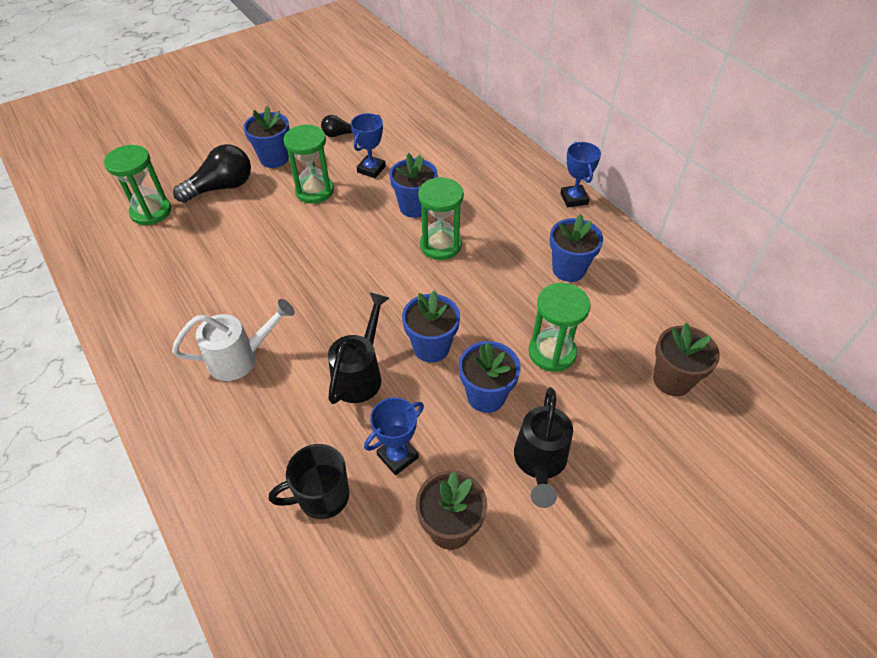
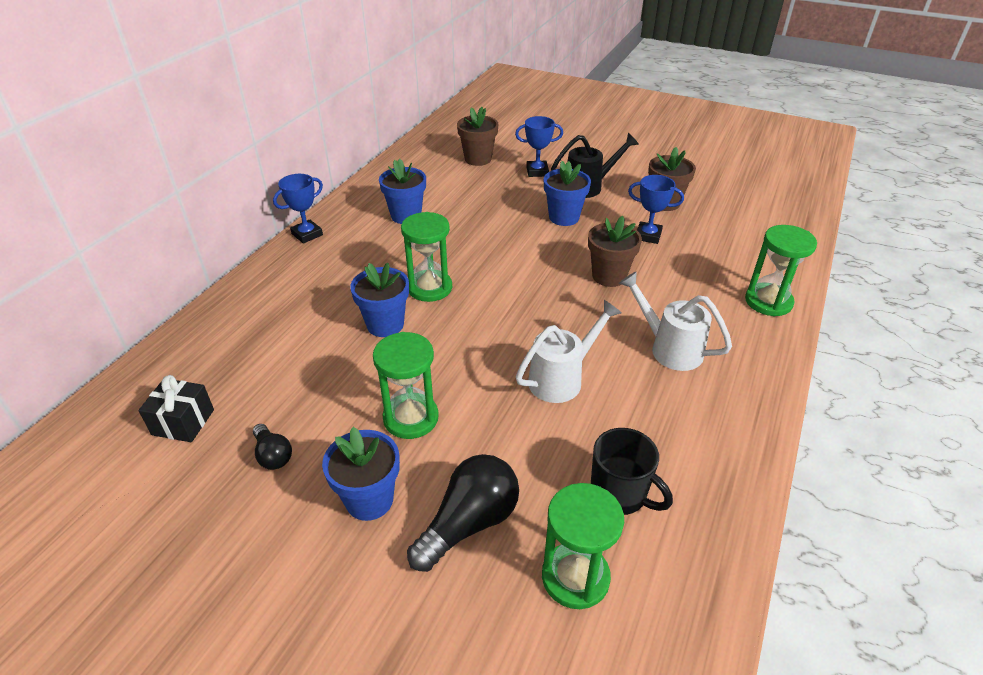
camera: 120 degrees left, 10 degrees down
(221, 187) = (469, 523): black light bulb -> black light bulb turned 105 degrees clockwise
(276, 274) = (561, 379): none -> white watering can
(322, 496) = (711, 253): black mug -> black mug (619, 494)
(360, 374) = (609, 276): black watering can -> brown flower pot
(371, 169) = (337, 386): blue trophy -> blue trophy (537, 171)
(396, 110) = (183, 422): none -> black gift
(431, 347) = (548, 253): blue flower pot -> none
(552, 352) = (499, 203): green hourglass -> green hourglass (768, 301)

